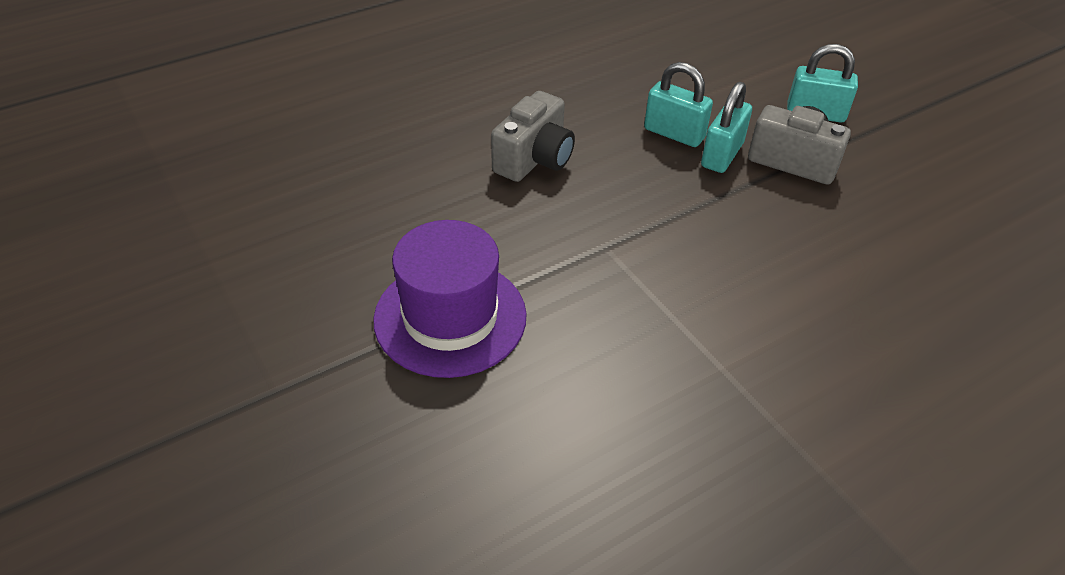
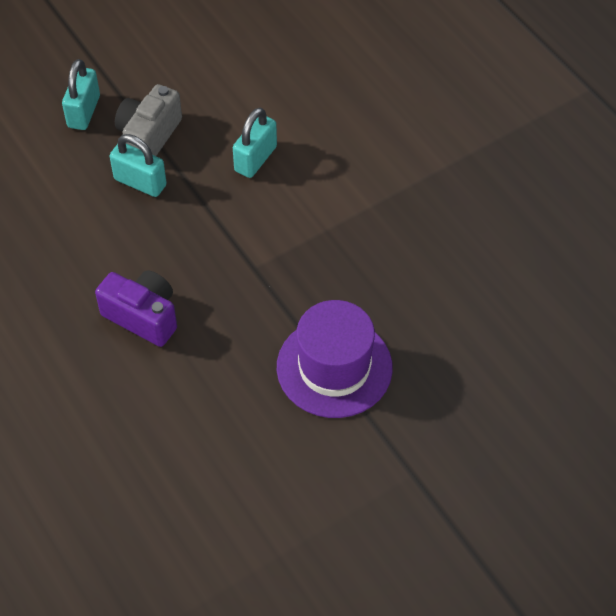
camera: 90 degrees left, 10 degrees up
(534, 159) = (143, 316): grey camera -> purple camera
(674, 133) = (109, 213): turquoise padlock -> turquoise padlock (255, 159)

